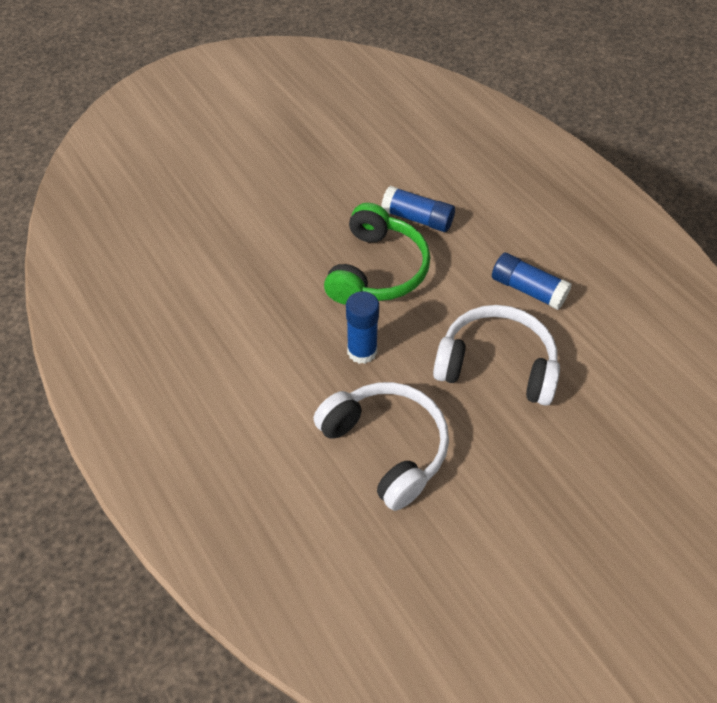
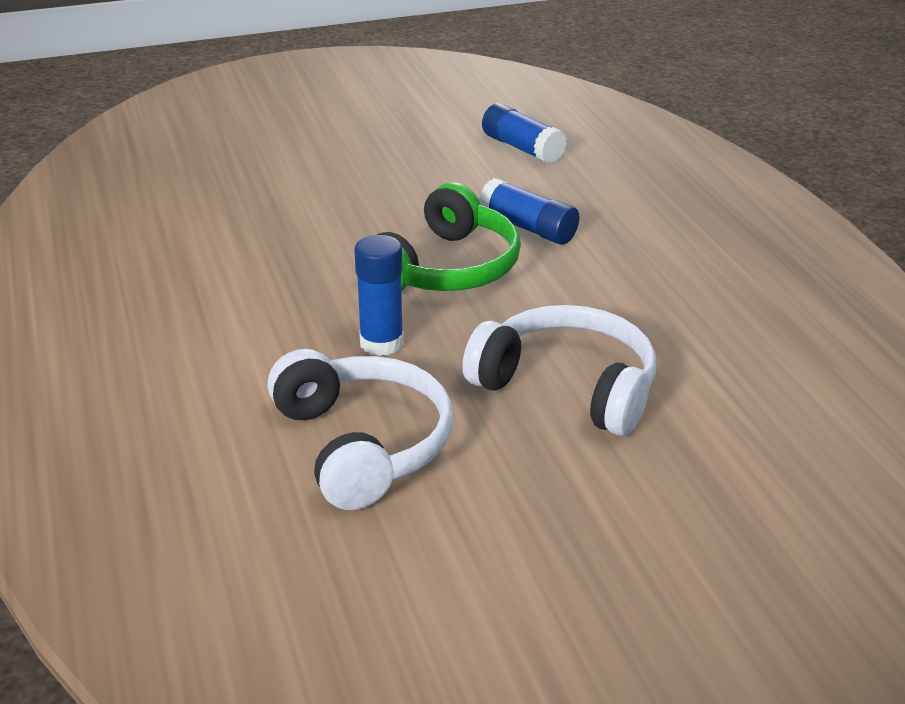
camera: 15 degrees right, 20 degrees down
(528, 289) = (653, 318): blue glue stick -> blue glue stick (522, 148)

